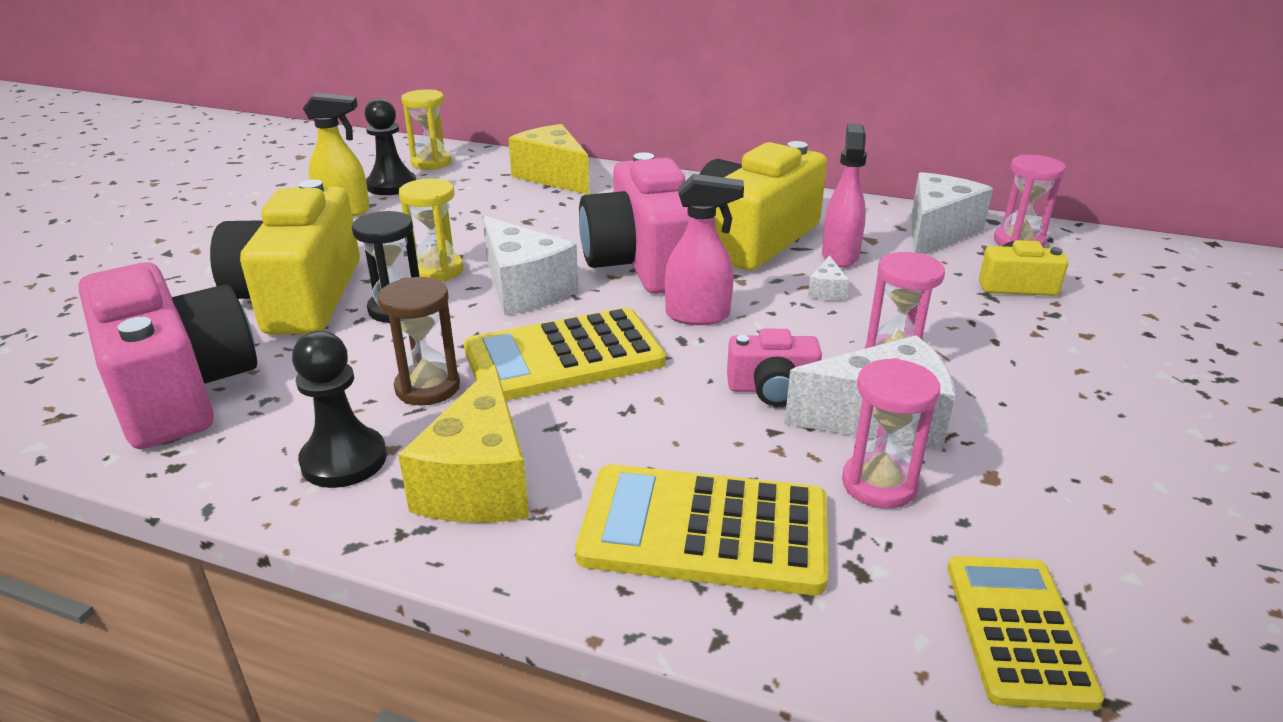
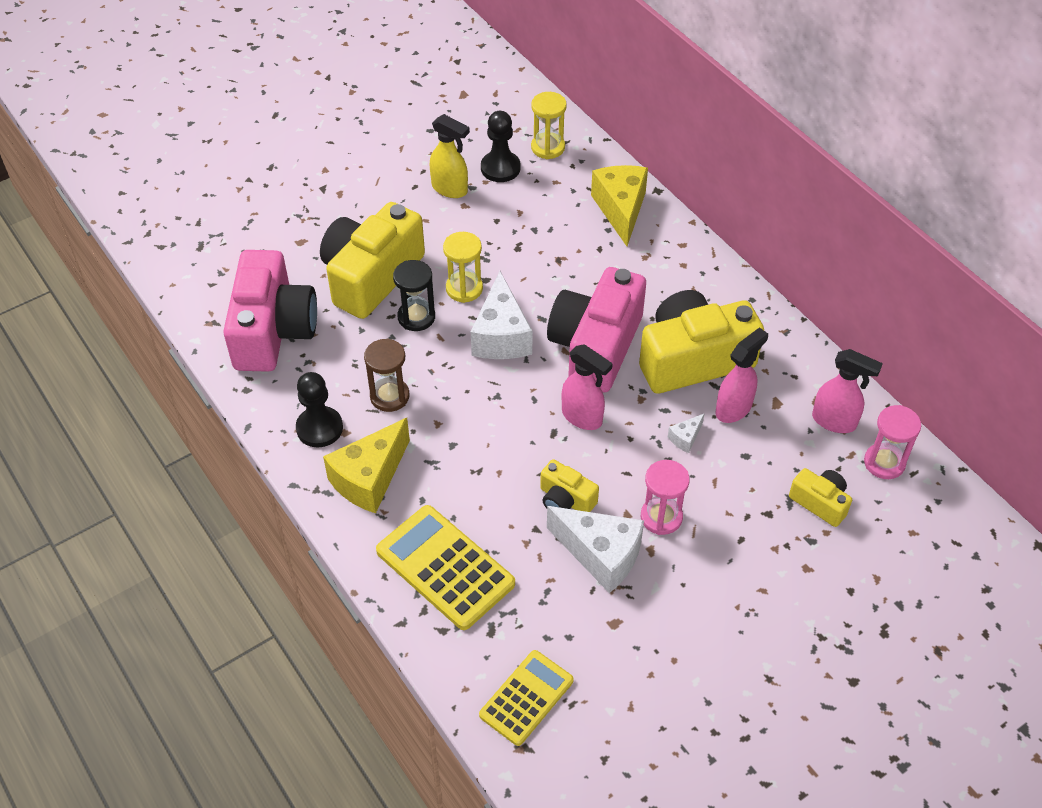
camera: 35 degrees right, 20 degrees up
(564, 357) = (476, 411): yellow calculator -> none
(772, 389) = (565, 500): pink camera -> yellow camera
(879, 484) = (553, 592): pink hourglass -> none
(937, 233) = (834, 421): white cheese -> pink spray bottle

